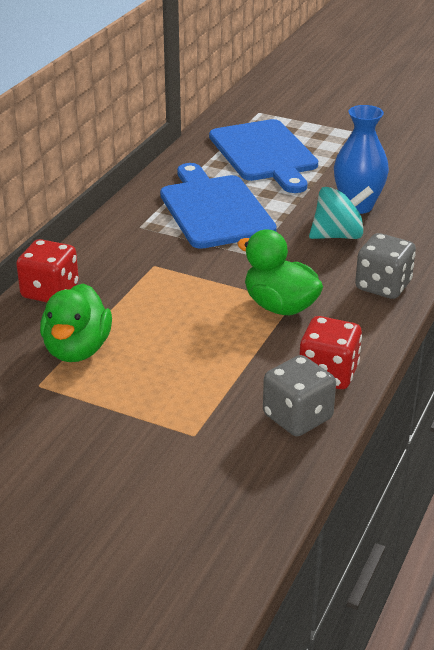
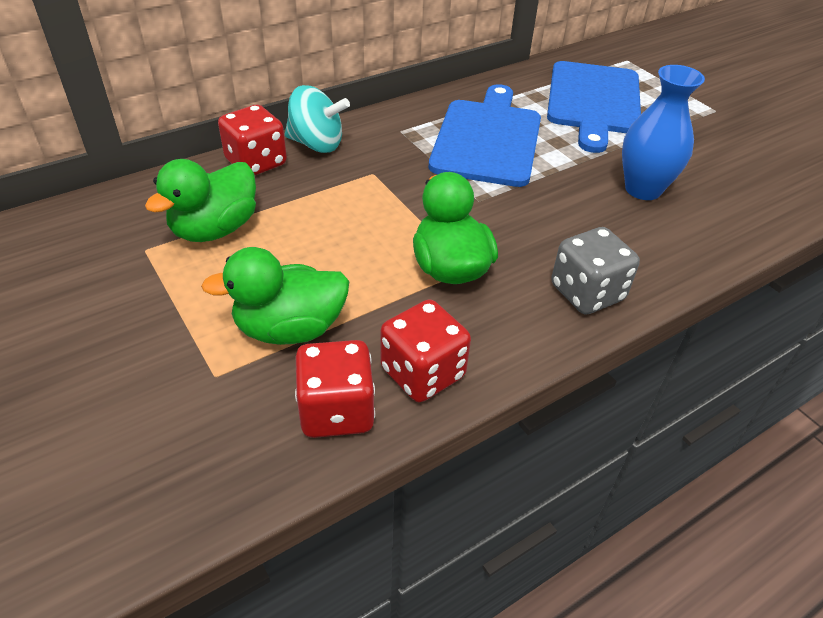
camera: 30 degrees right, 10 degrees up
(212, 387) = (290, 329): none -> green duck
(297, 417) = (336, 411): grey dice -> red dice
(338, 235) = (590, 214): turquoise spinning top -> turquoise spinning top (317, 144)

